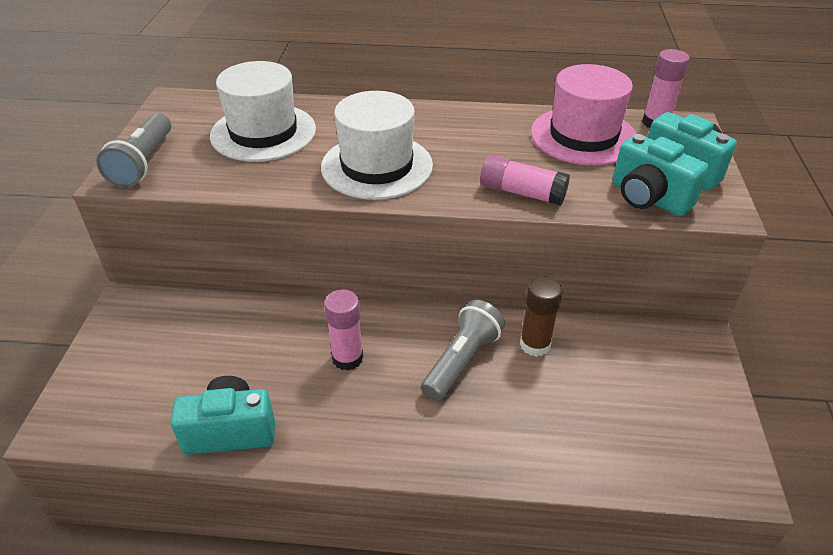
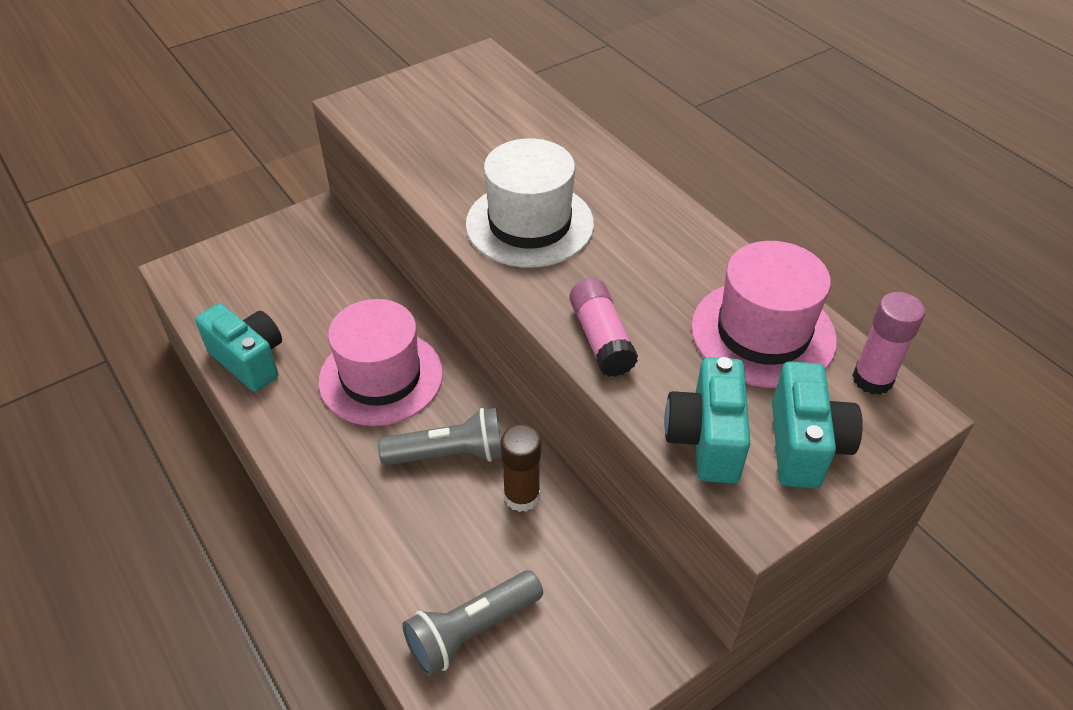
camera: 50 degrees right, 5 degrees up
(143, 163) = (384, 104): grey flashlight -> grey flashlight (471, 631)
(263, 132) = (498, 132): white hat -> none
(347, 358) = (381, 377): pink glue stick -> pink hat

